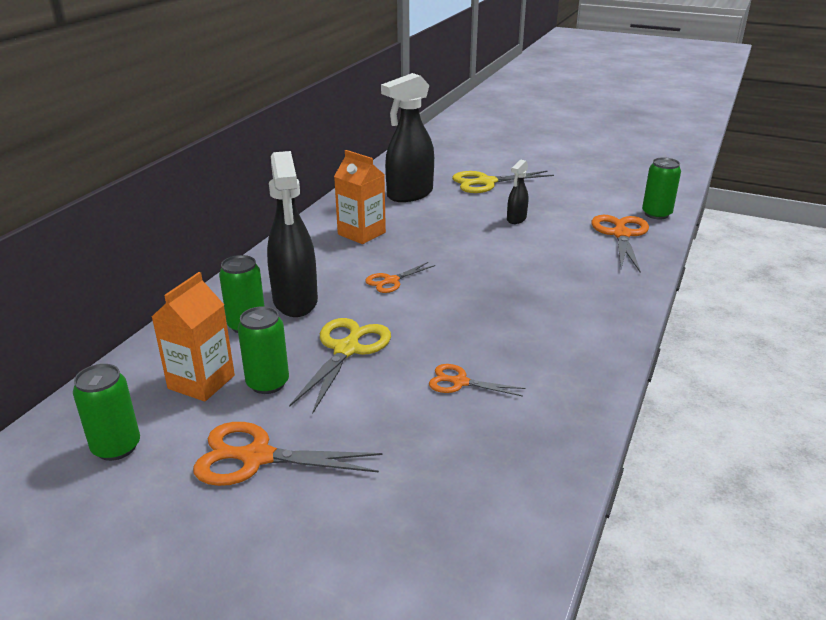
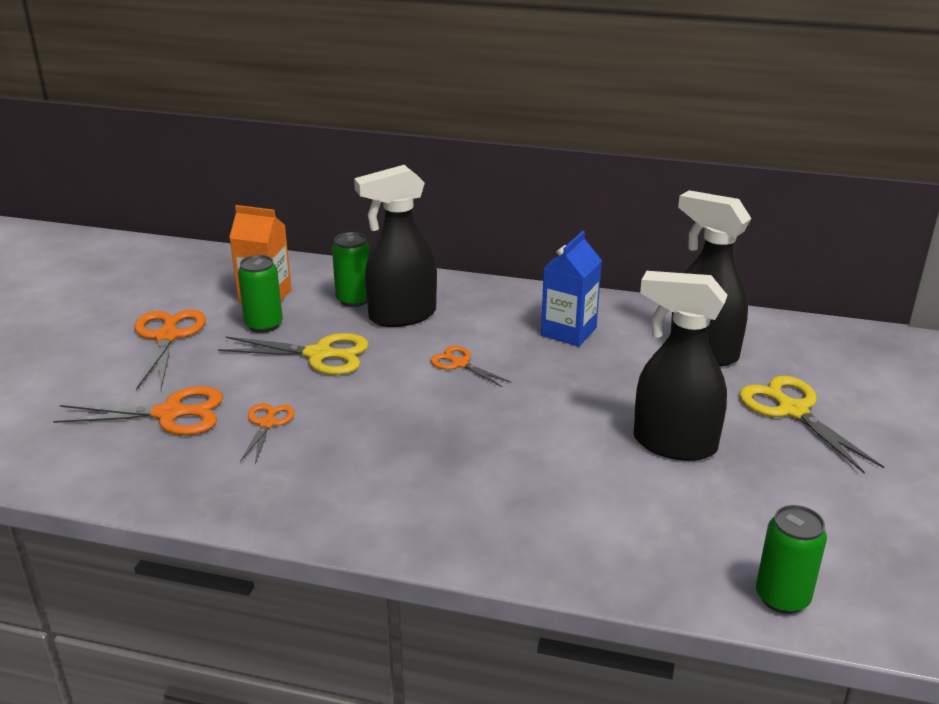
camera: 80 degrees right, 0 degrees up
(116, 447) = (185, 282): green can -> none
(361, 233) = (568, 332): orange carton -> blue carton
(516, 219) = (673, 444): black spray bottle -> black spray bottle, size x2.06
(621, 235) = (673, 550): orange scissors -> orange scissors (169, 414)

